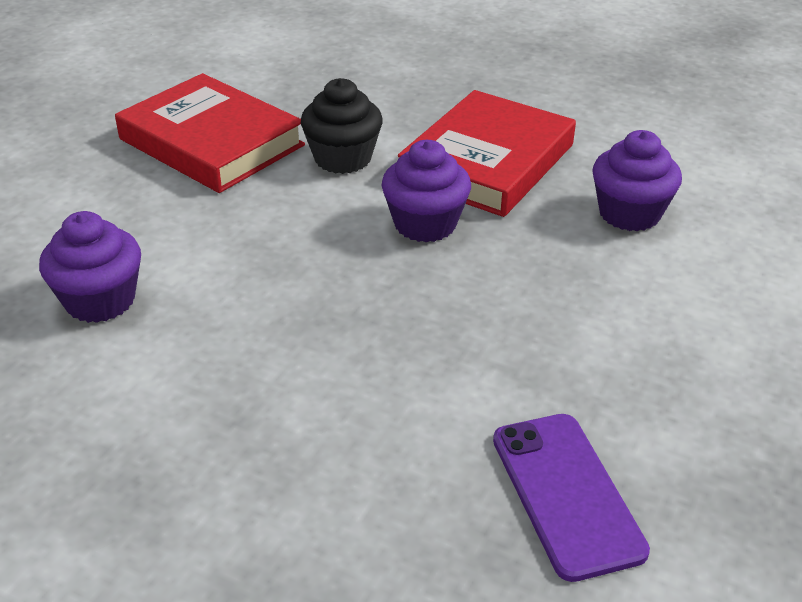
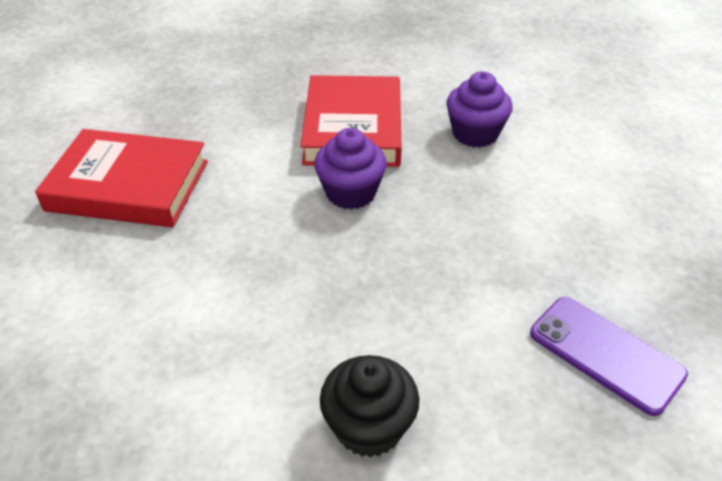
camera: 30 degrees left, 5 degrees up
(100, 300) = (152, 362): purple cupcake -> none
(343, 158) = (246, 162): black cupcake -> black cupcake (369, 427)

